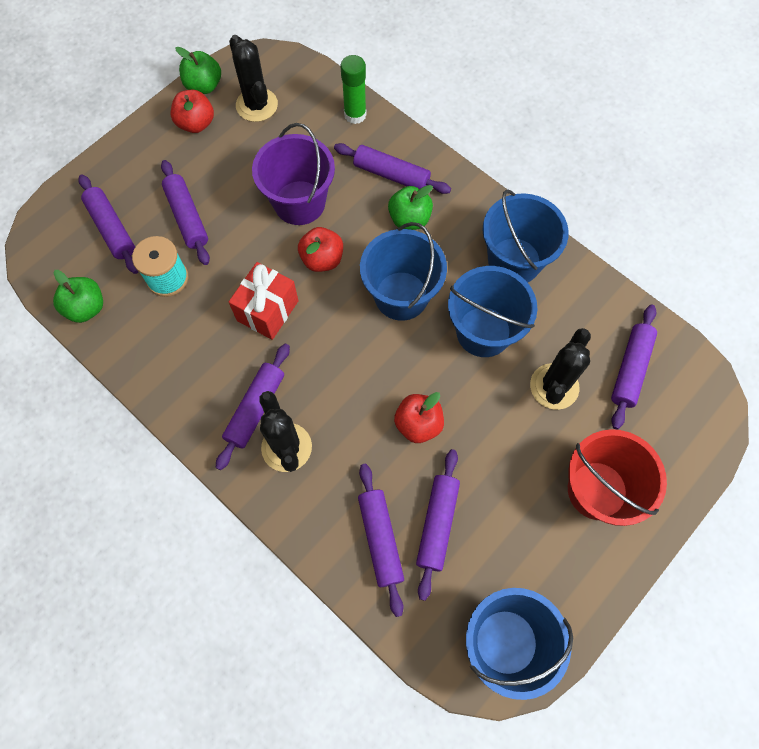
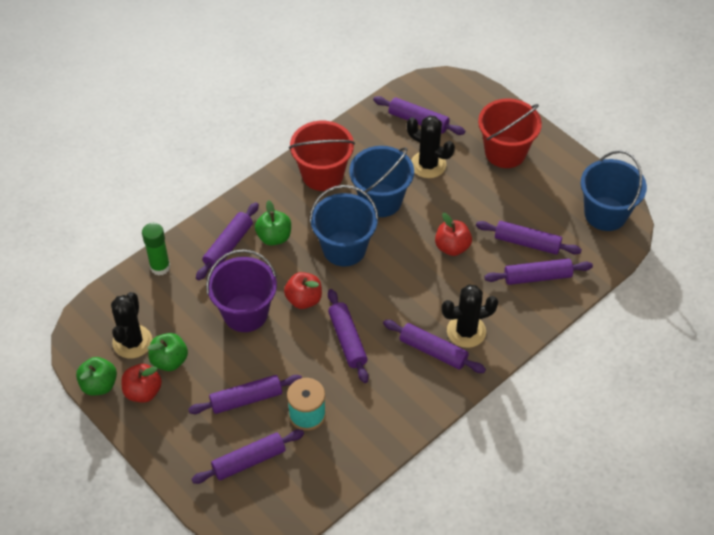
camera: 85 degrees left, 15 degrees down
(86, 308) = (329, 479): green apple -> green apple (169, 360)
(257, 105) = (132, 342): black cactus -> black cactus turned 60 degrees counterclockwise
(267, 311) = (347, 340): red gift -> purple rolling pin
(514, 261) = (322, 174): blue bucket -> red bucket

